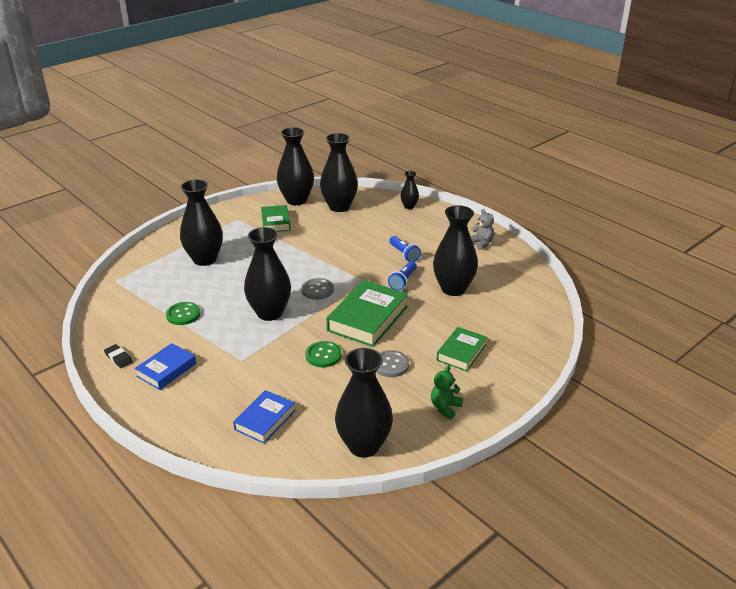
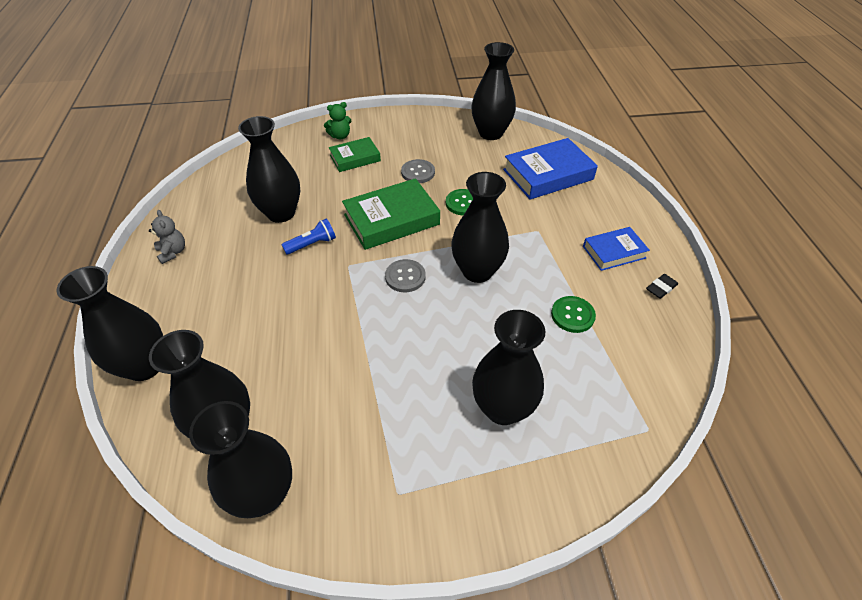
camera: 145 degrees left, 15 degrees up
(119, 358) = (661, 288): black eraser -> black eraser turned 60 degrees clockwise
(265, 420) = (548, 174): blue book -> blue book, size x1.66
(275, 222) = (347, 444): green book -> none
(404, 254) = (265, 280): blue flashlight -> none
(409, 206) = (144, 366): black vase -> black vase, size x2.02
(445, 407) = (414, 131): green teddy bear -> green teddy bear (340, 136)
(481, 243) = (173, 252): grey teddy bear -> grey teddy bear turned 150 degrees clockwise

